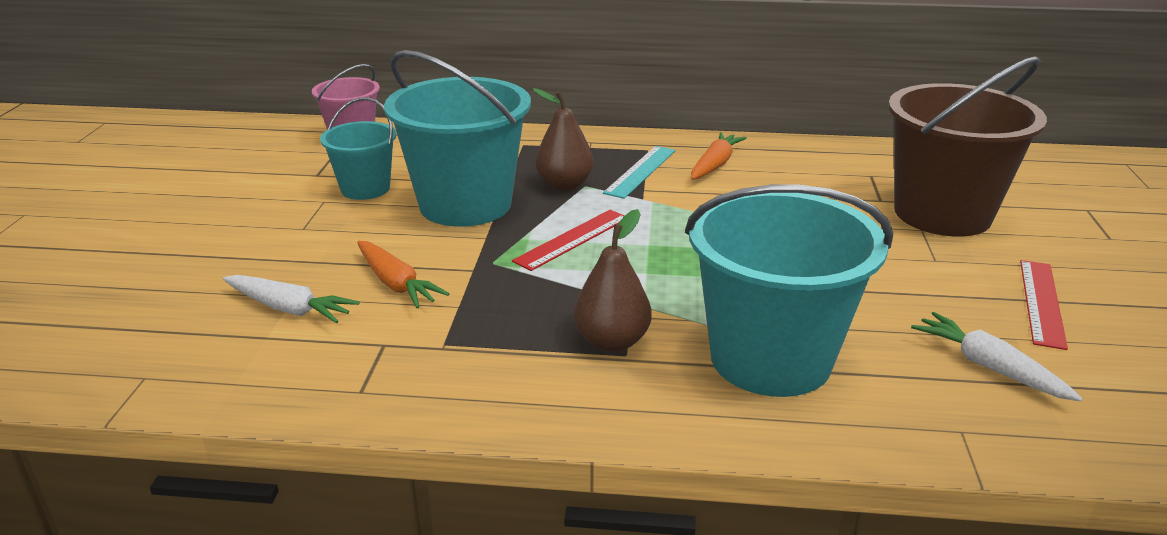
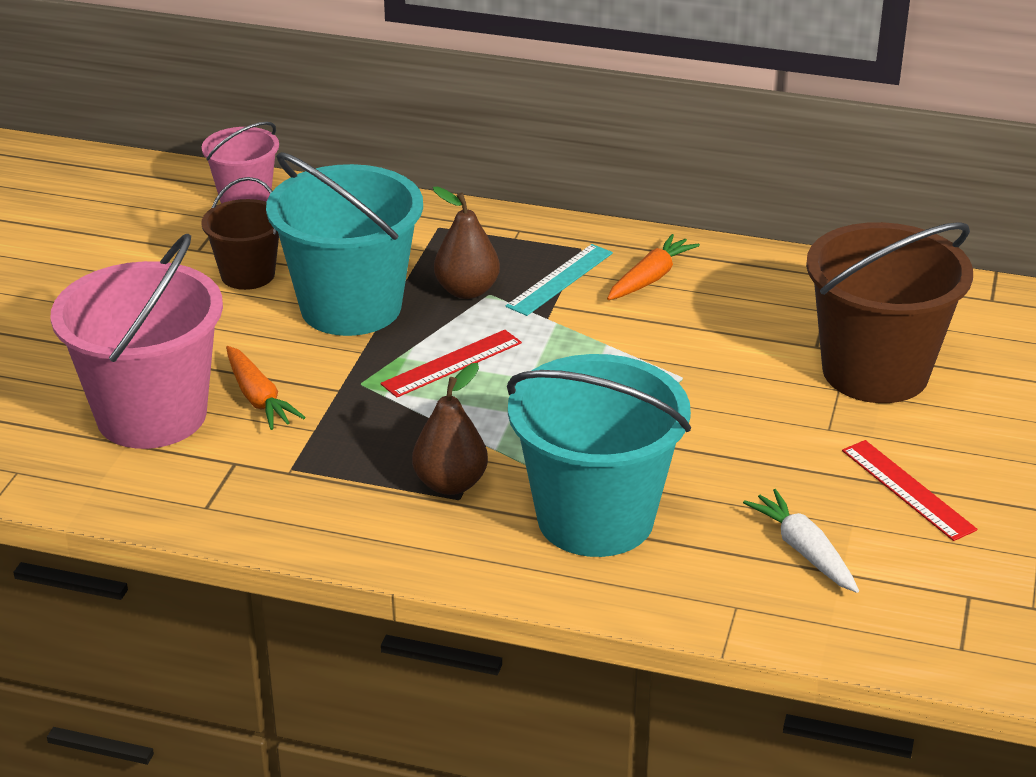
camera: 10 degrees right, 5 degrees up
(289, 308) = (152, 415): white carrot -> pink bucket
(365, 189) = (248, 275): turquoise bucket -> brown bucket
(1041, 302) = (907, 490): red ruler -> red ruler turned 60 degrees counterclockwise

